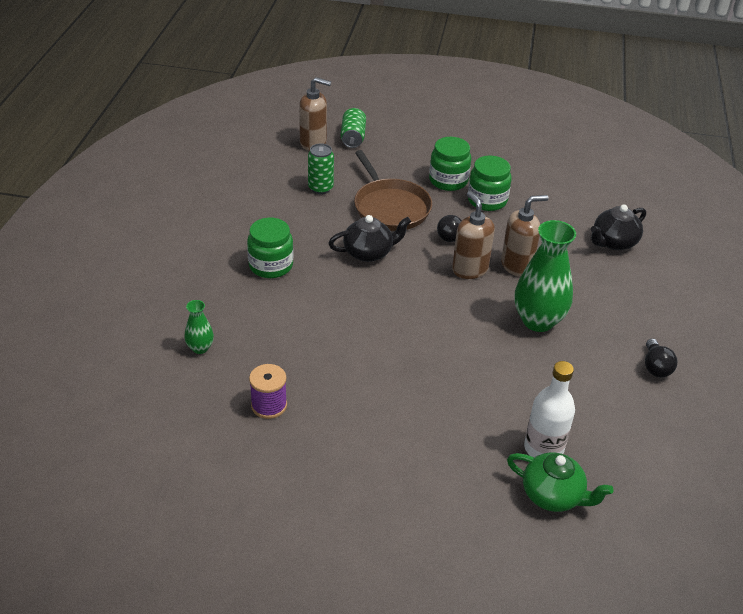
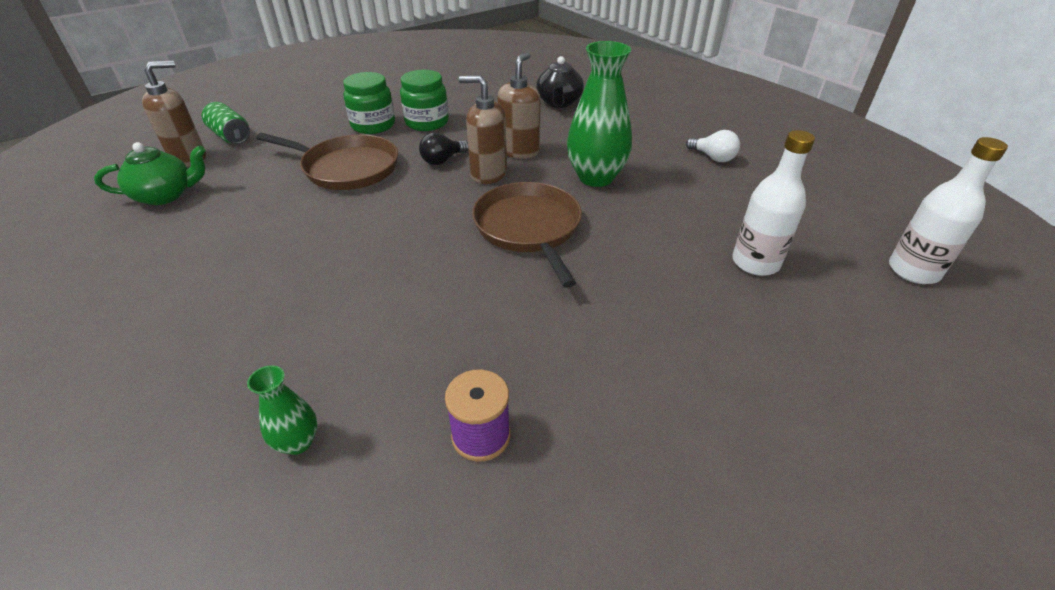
camera: 45 degrees left, 0 degrees up
(271, 265) = (280, 287): green jar -> none
(320, 188) = (248, 189): green can -> none
(369, 252) = (377, 213): black teapot -> none
(439, 324) = (529, 228): none -> brown pan
(553, 495) = (823, 293): green teapot -> green teapot (166, 195)
(644, 537) = (913, 271): none -> white bottle
(655, 367) = (713, 157): black light bulb -> white light bulb

